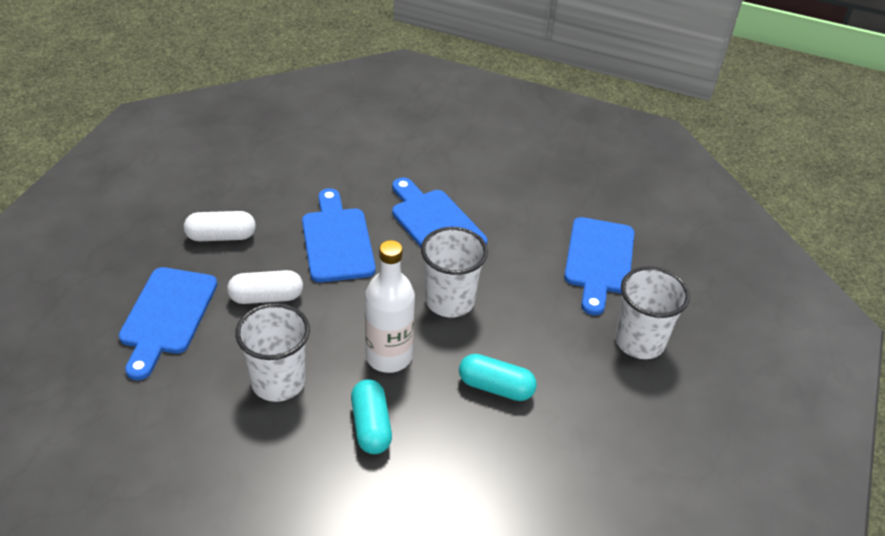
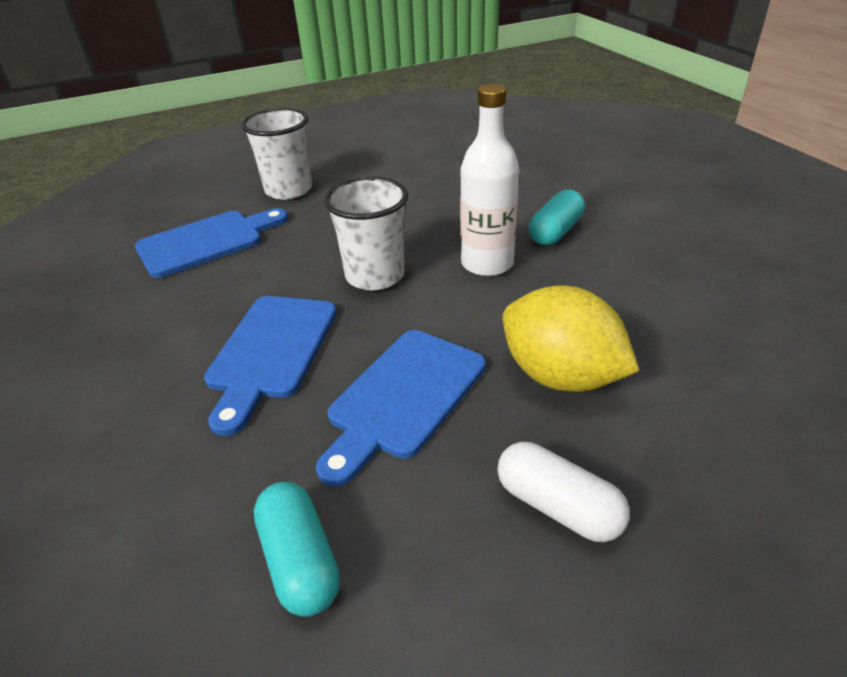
camera: 130 degrees left, 5 degrees down
(167, 316) = (715, 422): blue cutting board -> none
(266, 297) = (560, 376): white capsule -> yellow lemon
(278, 382) = (613, 292): white cup -> none
(495, 387) = (428, 212): turquoise capsule -> turquoise capsule (300, 560)

